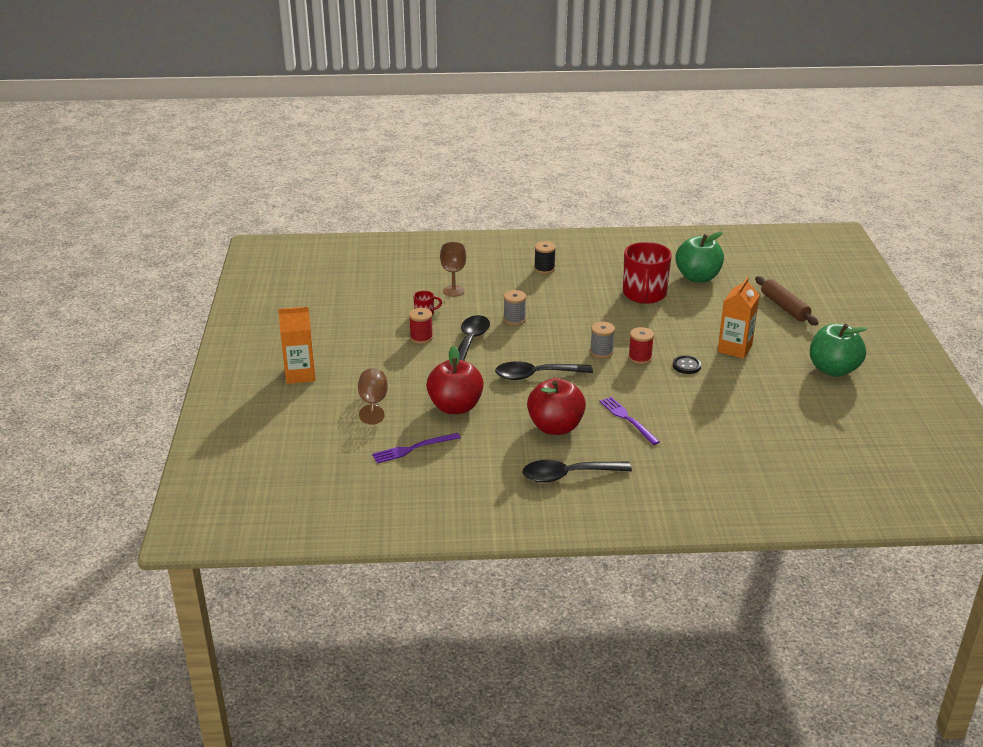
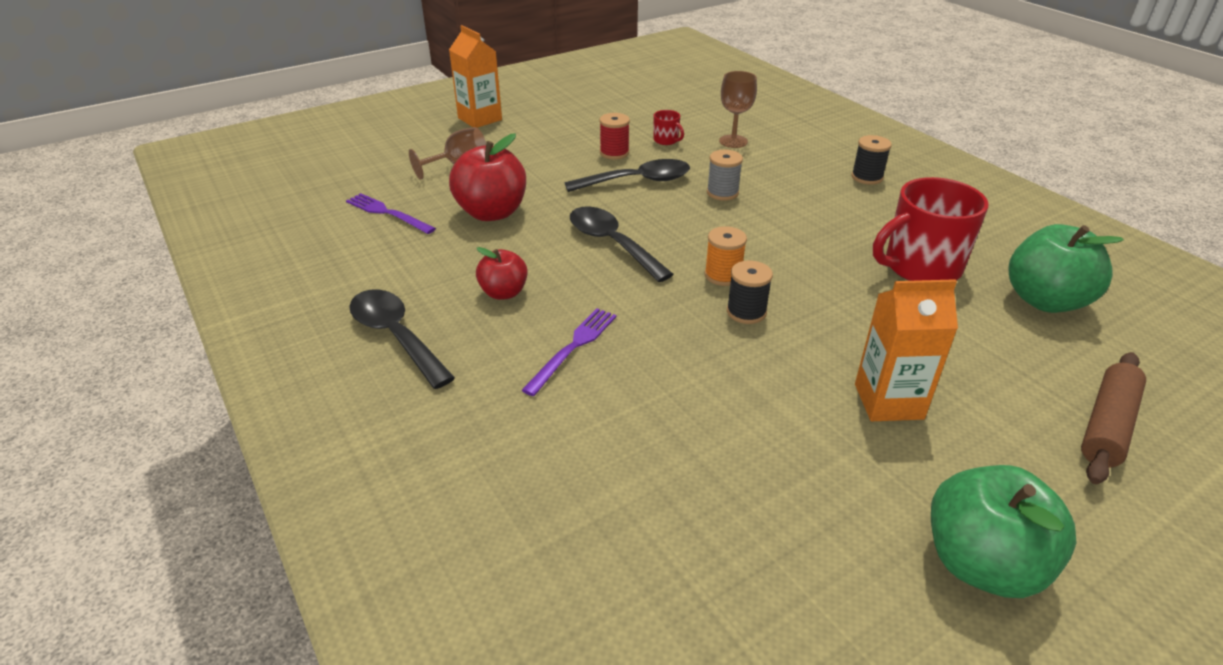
camera: 60 degrees right, 5 degrees up
(555, 427) = (503, 293): red apple -> red apple, size x0.58
(601, 352) = (723, 275): grey spool -> orange spool
(640, 358) = (746, 312): red spool -> black spool
(686, 366) = (775, 363): black button -> none

